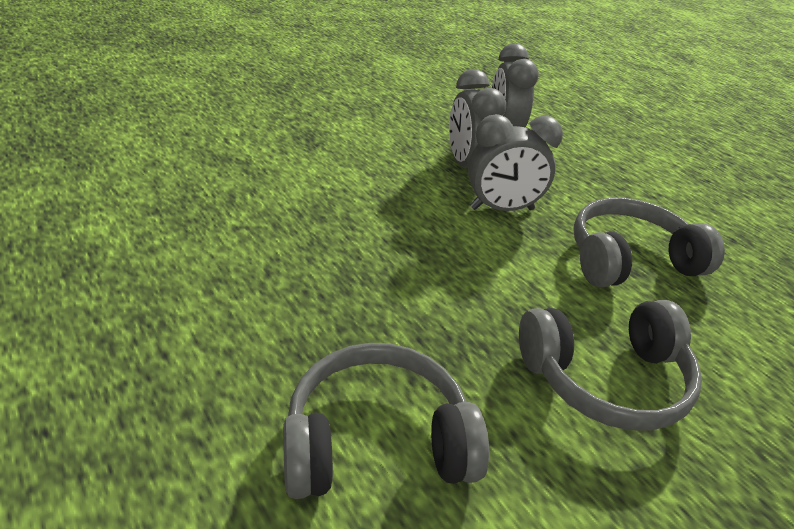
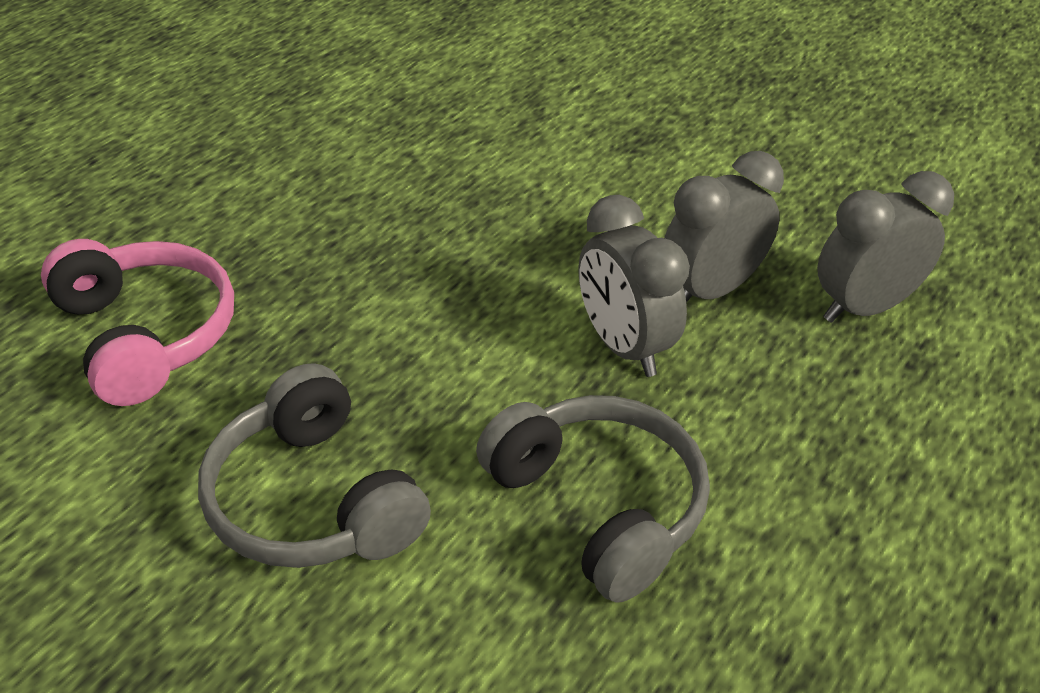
camera: 70 degrees right, 5 degrees up
(377, 441) = (145, 335): grey headphones -> pink headphones

